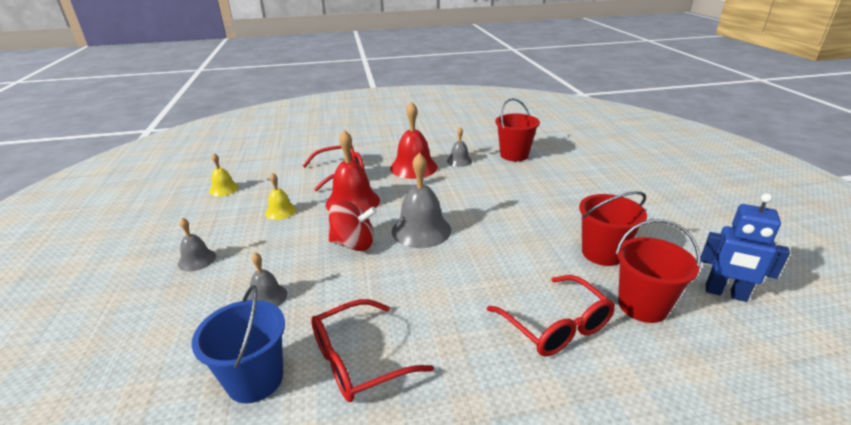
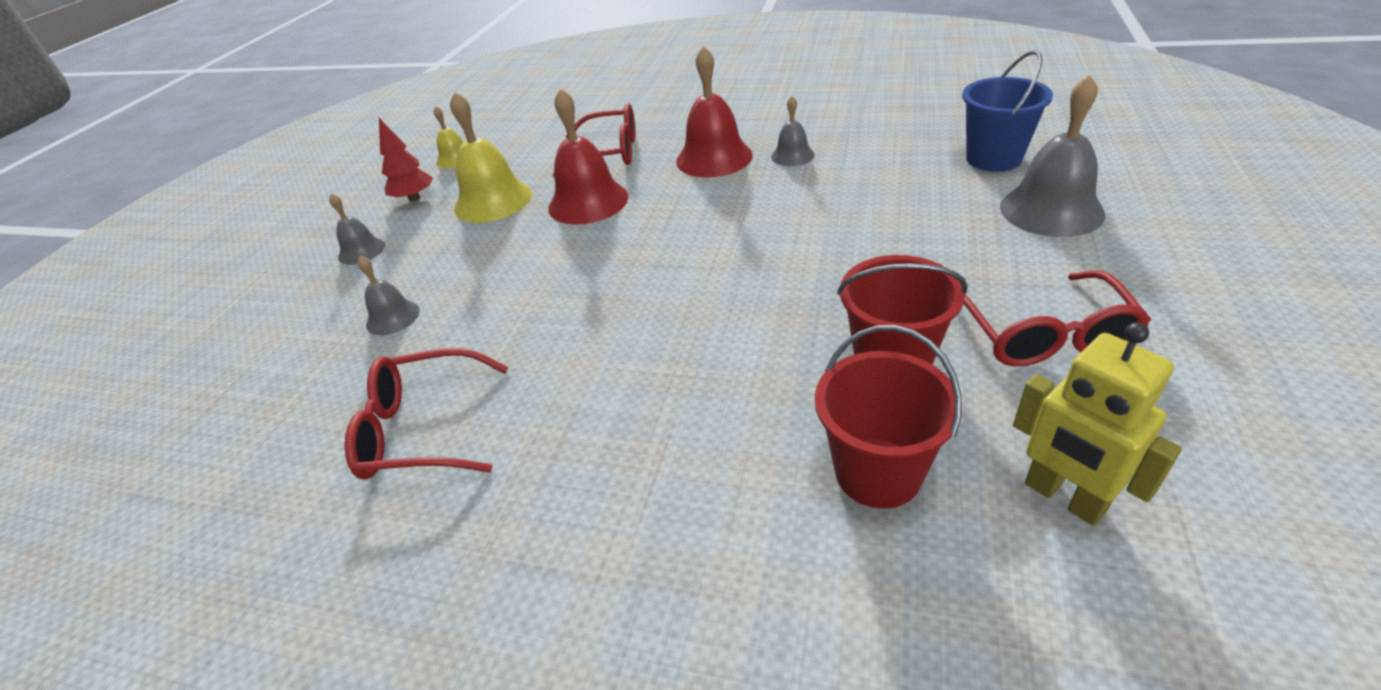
camera: 30 degrees right, 10 degrees up
(212, 218) = (414, 198): none -> red tree
(255, 379) = (308, 417): blue bucket -> blue bucket (993, 158)
(280, 211) = (493, 201): yellow bell -> yellow bell, size x1.82
(353, 244) = (541, 266): red spinning top -> none
(421, 230) = (642, 263): grey bell -> grey bell (1051, 210)
(514, 155) = (894, 156): red bucket -> none
(556, 326) = (706, 463): red glasses -> red glasses (1044, 335)
(725, 293) = (1064, 497): blue robot -> yellow robot

